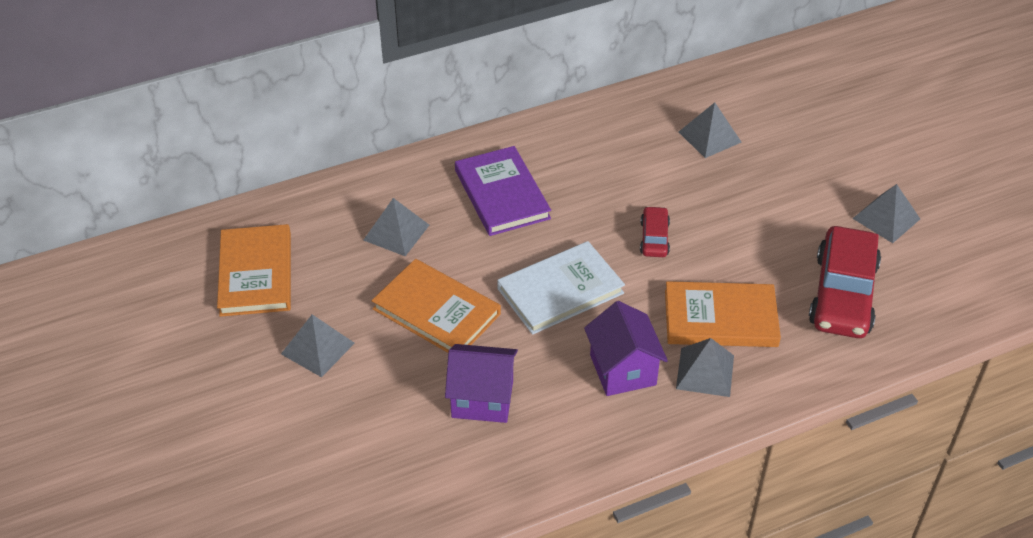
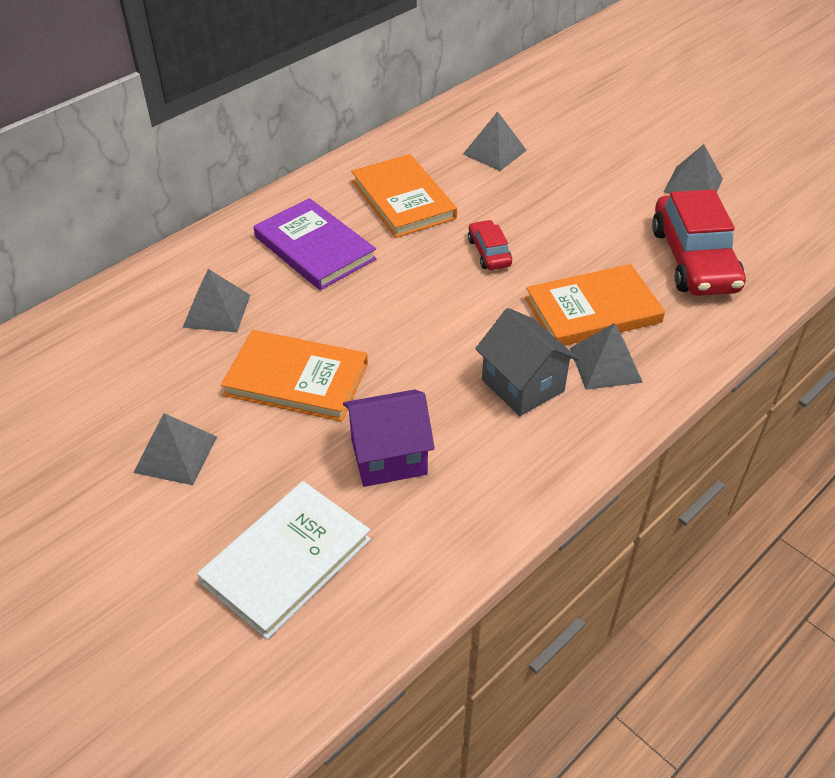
camera: 20 degrees left, 0 degrees up
(256, 274) = (70, 393): orange book -> orange book (403, 199)
(560, 291) = (419, 325): white book -> white book (286, 561)
(622, 370) = (522, 385): purple house -> grey house

